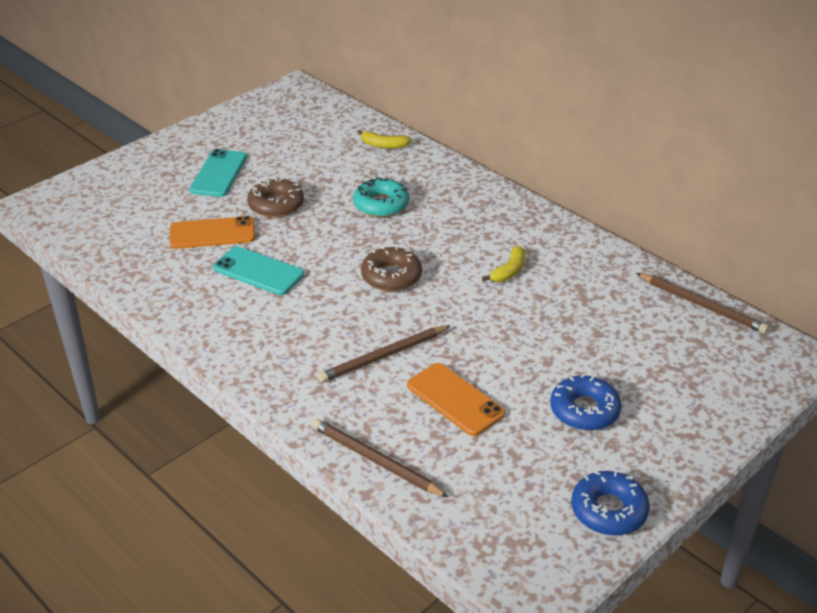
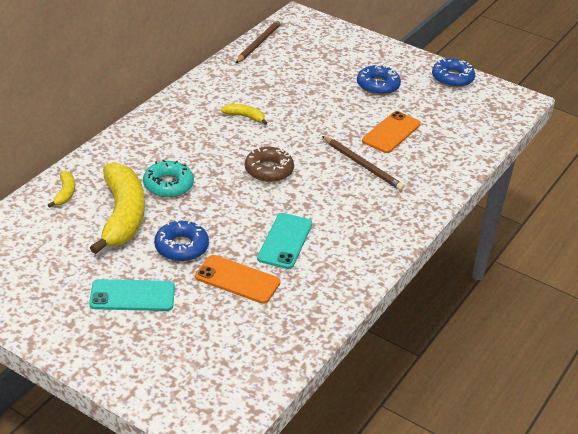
camera: 105 degrees left, 0 degrees up
(212, 233) = (237, 279): orange phone -> orange phone turned 45 degrees counterclockwise
(276, 205) = (181, 247): brown donut -> blue donut
(337, 174) = (122, 216): none -> yellow banana
(375, 460) = (460, 159): brown pencil -> none

